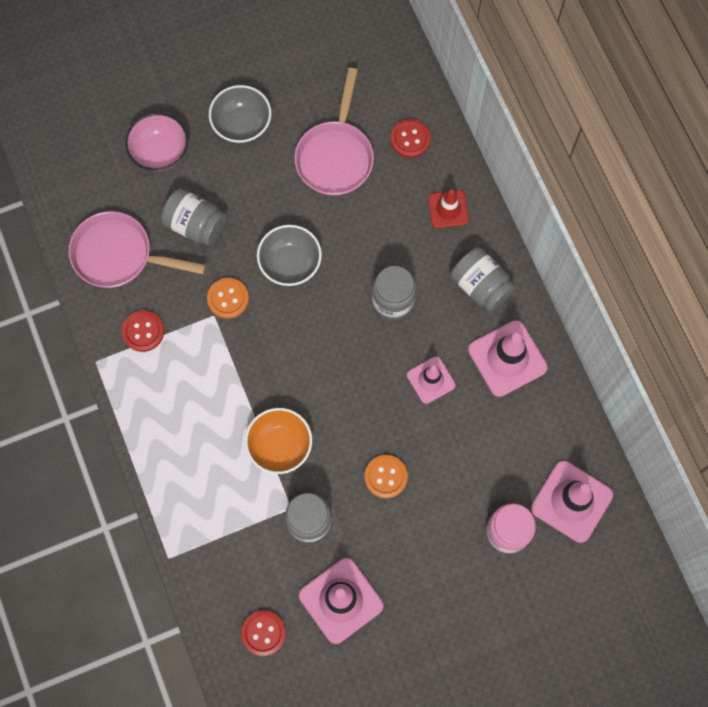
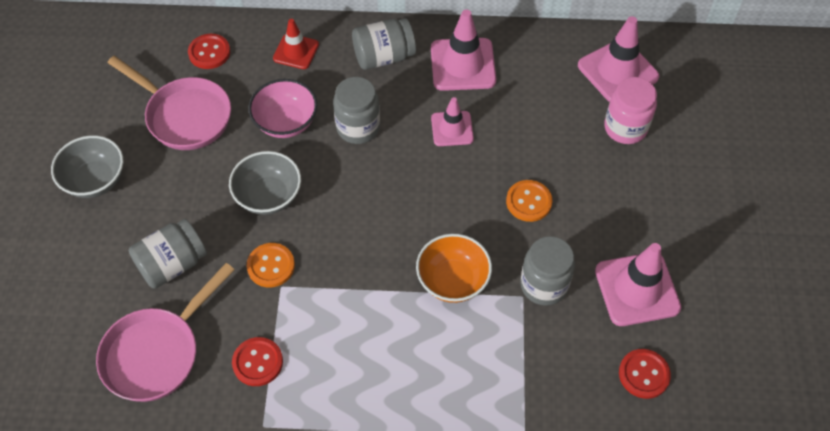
camera: 65 degrees left, 15 degrees down
(160, 152) = (70, 266): pink bowl -> pink bowl (286, 122)

